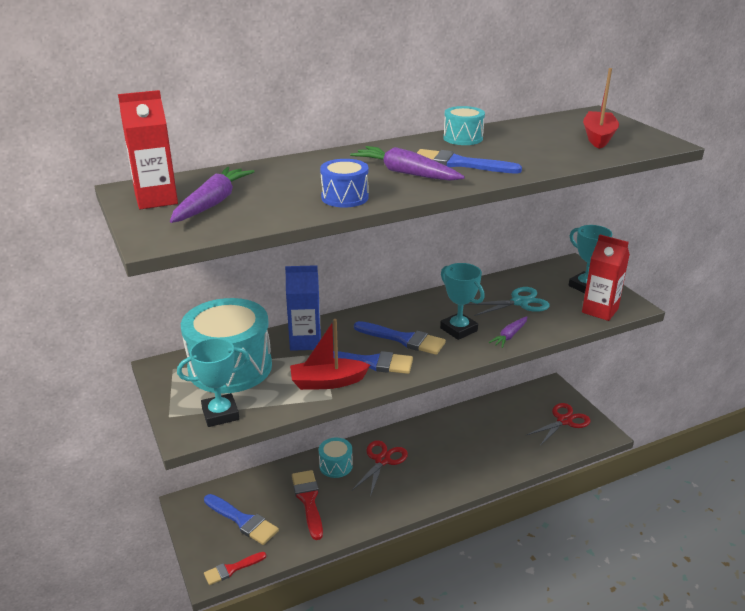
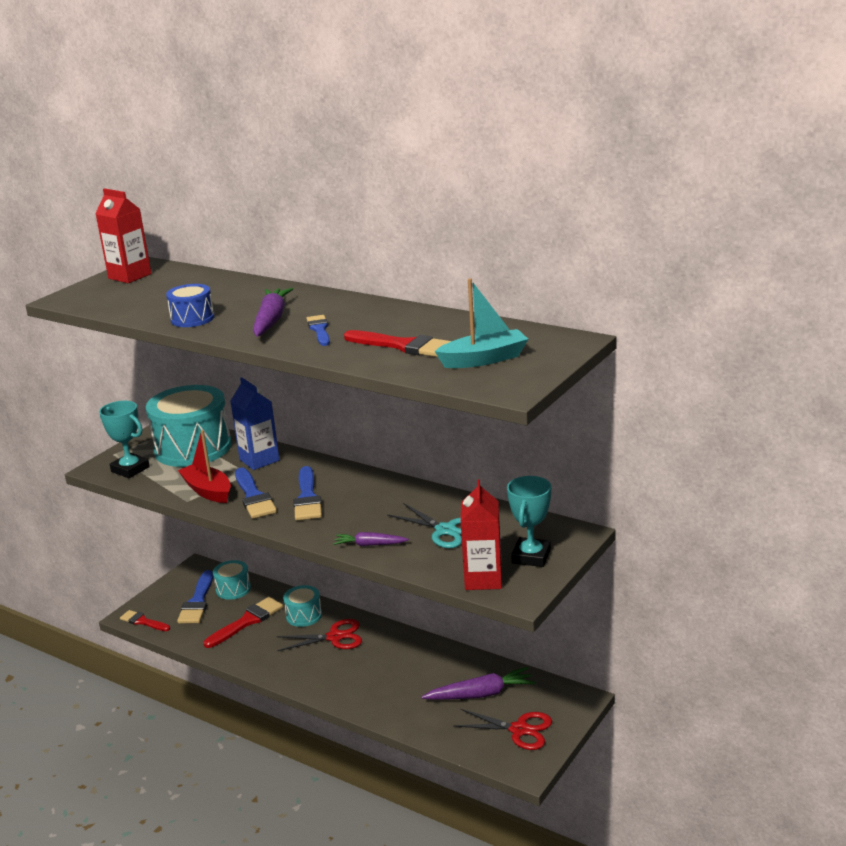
camera: 60 degrees right, 5 degrees down
(212, 203) = (139, 290): purple carrot -> purple carrot (481, 694)
(458, 329) = (353, 517): turquoise trophy -> none
(459, 164) = (319, 330): blue brush -> blue brush, size x0.65
(463, 138) = (394, 313): turquoise drum -> turquoise drum (233, 589)
(538, 149) = (403, 346): none -> red brush
(598, 137) = (484, 359): red boat -> turquoise boat

